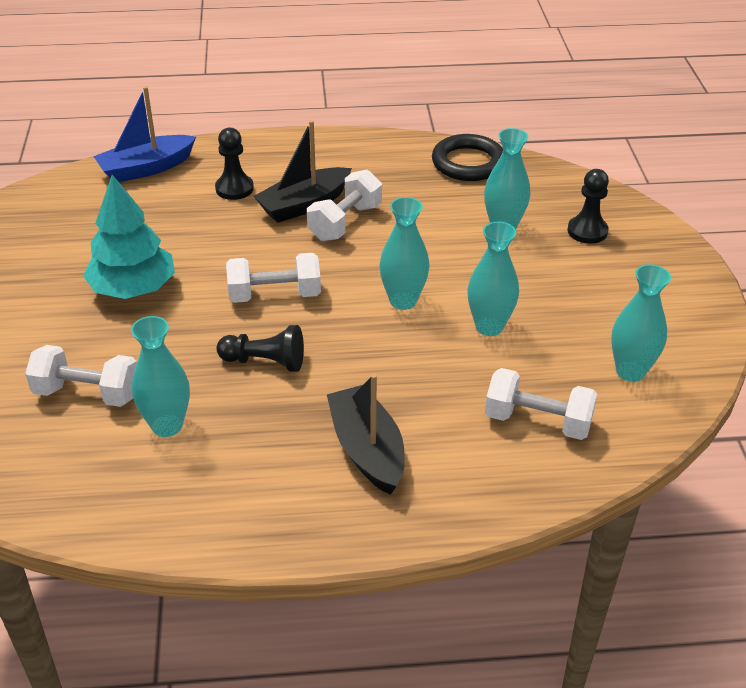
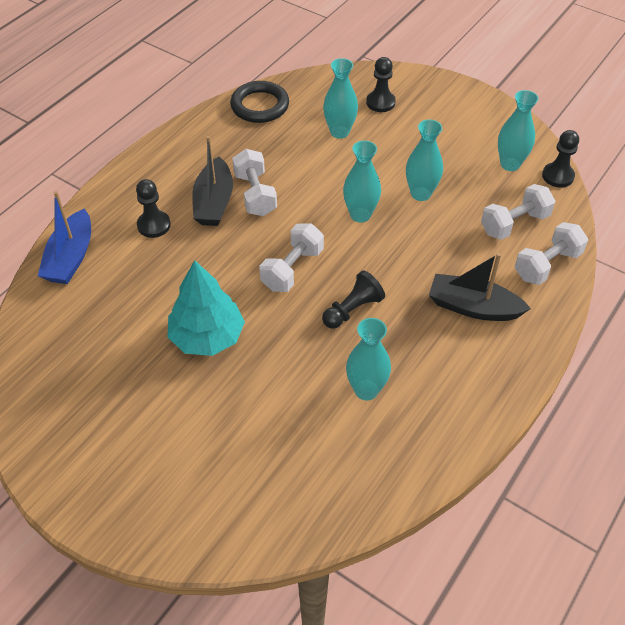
camera: 50 degrees left, 10 degrees up
(87, 393) = (294, 417): white dumbbell -> white dumbbell (547, 265)
(667, 420) = (557, 176): none -> black pawn

